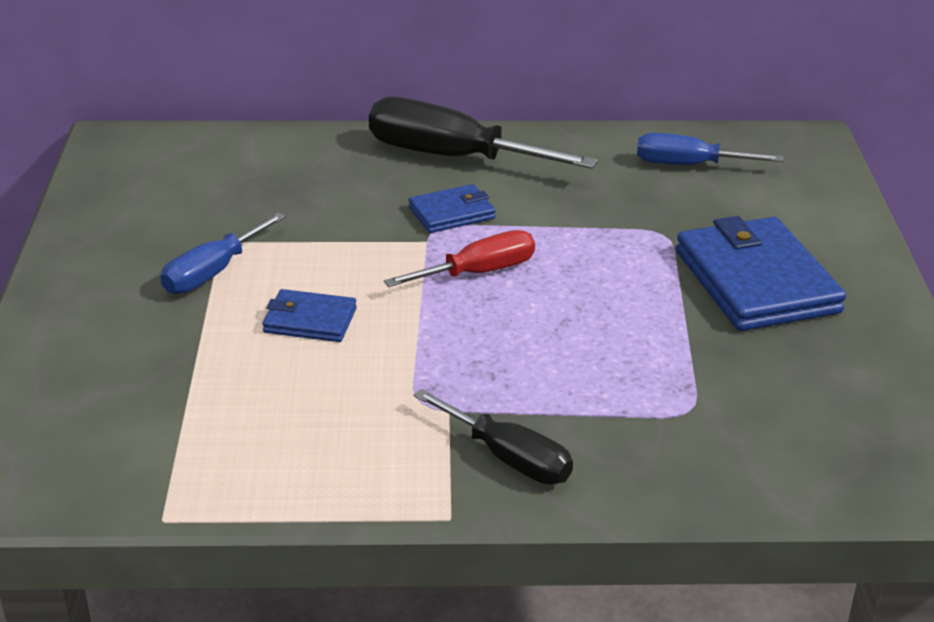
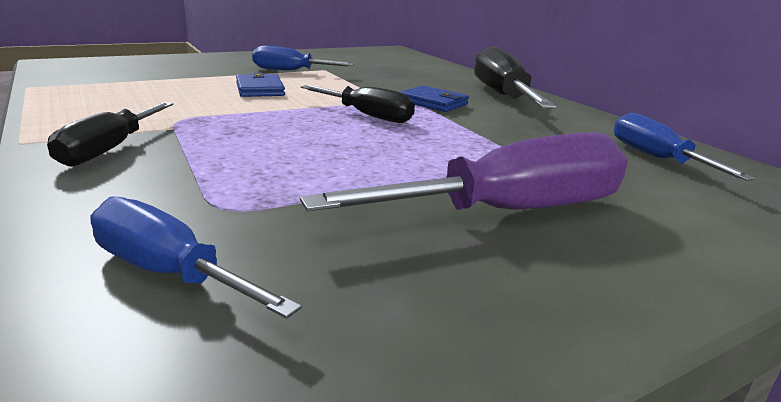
camera: 60 degrees right, 10 degrees down
(478, 272) = (367, 116): red screwdriver -> black screwdriver
(756, 282) = (510, 211): blue wallet -> purple screwdriver
(784, 447) = (169, 272): none -> blue screwdriver

